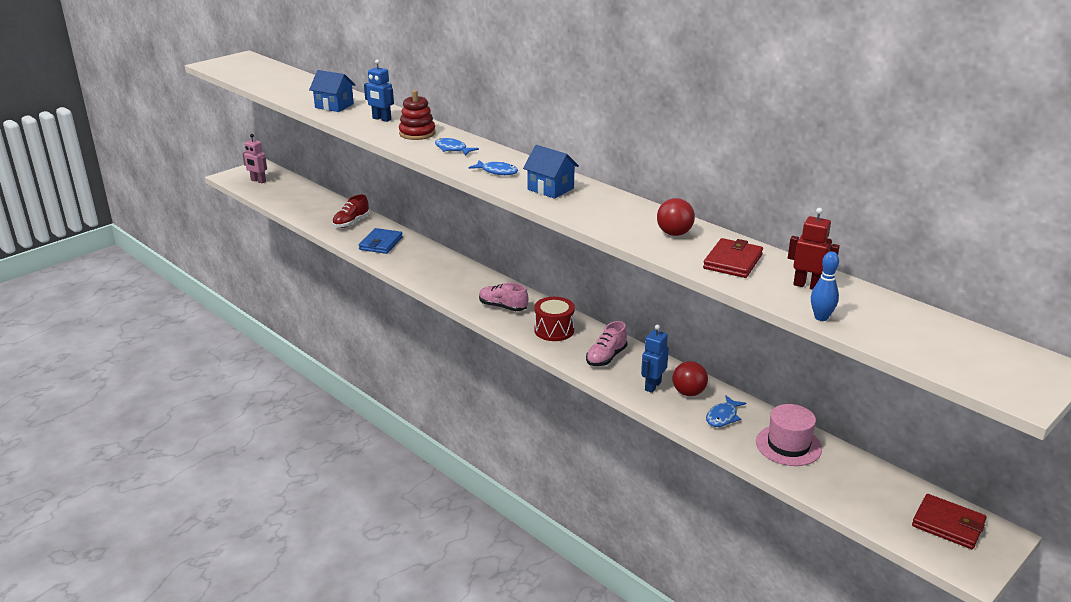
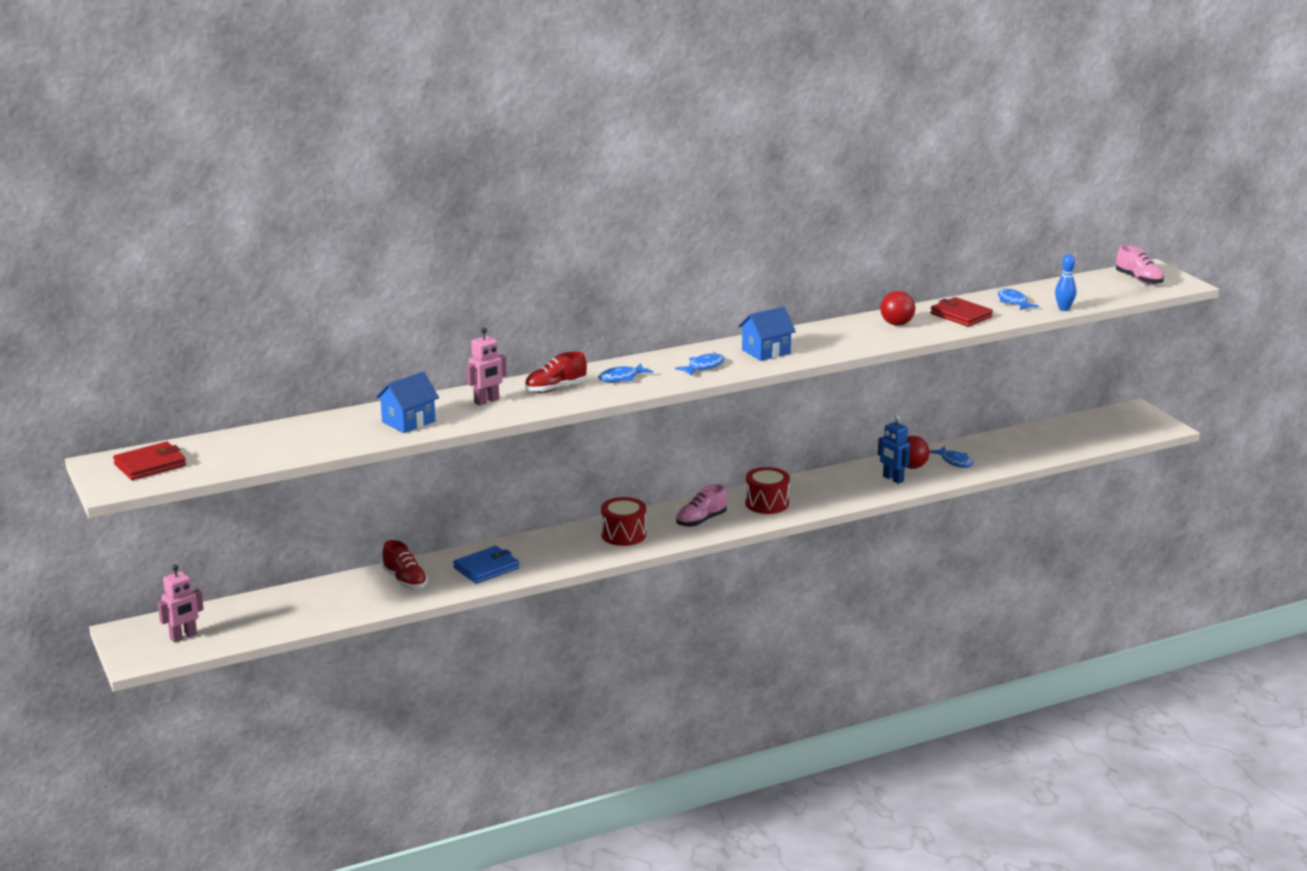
camera: 70 degrees left, 5 degrees down
(381, 119) = (487, 401): blue robot -> pink robot
(381, 243) = (486, 568): blue wallet -> blue wallet turned 75 degrees counterclockwise
(417, 133) = (555, 389): red stacking toy -> red shoe
(459, 281) = (623, 535): none -> red drum
(606, 357) = (833, 489): pink shoe -> pink shoe (1139, 280)
(788, 445) = (1005, 447): pink hat -> none
(807, 286) = (1013, 302): red robot -> blue fish
(948, 524) = (1119, 420): red wallet -> red wallet (150, 465)

